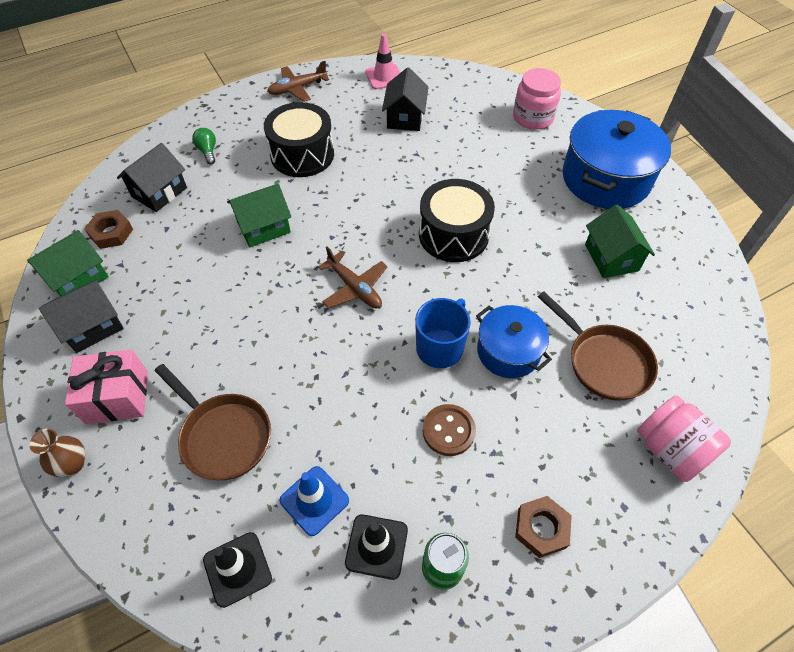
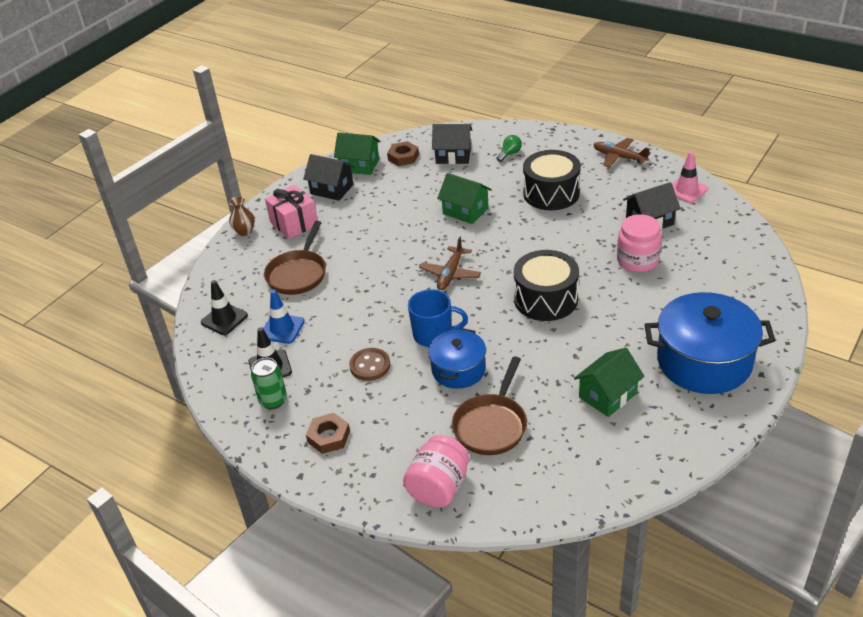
camera: 65 degrees right, 15 degrees down
(533, 117) = (736, 289): pink jar -> pink jar (637, 260)

